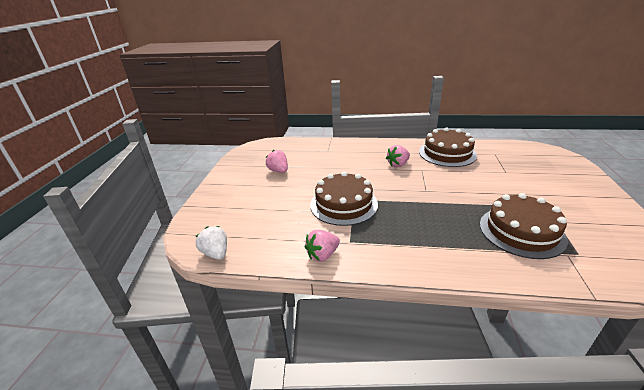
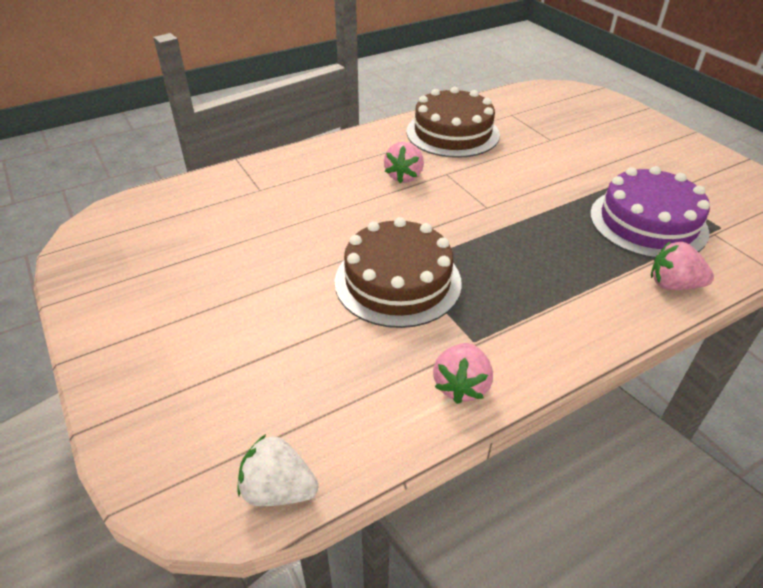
camera: 40 degrees left, 10 degrees up
(278, 171) = (209, 265): pink strawberry -> pink strawberry (673, 285)
(521, 231) = (648, 222): brown cake -> purple cake

